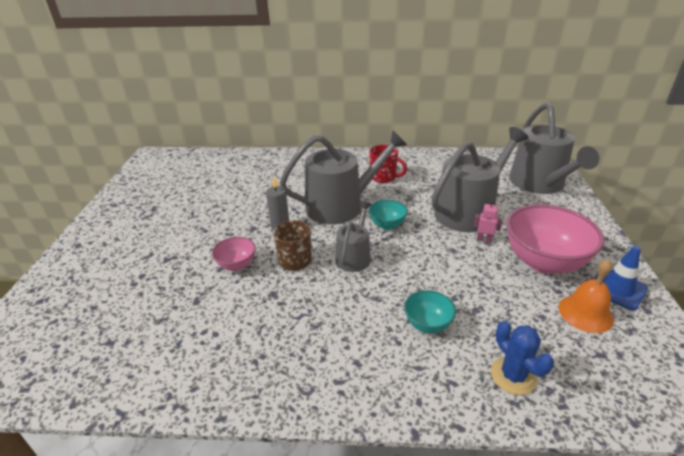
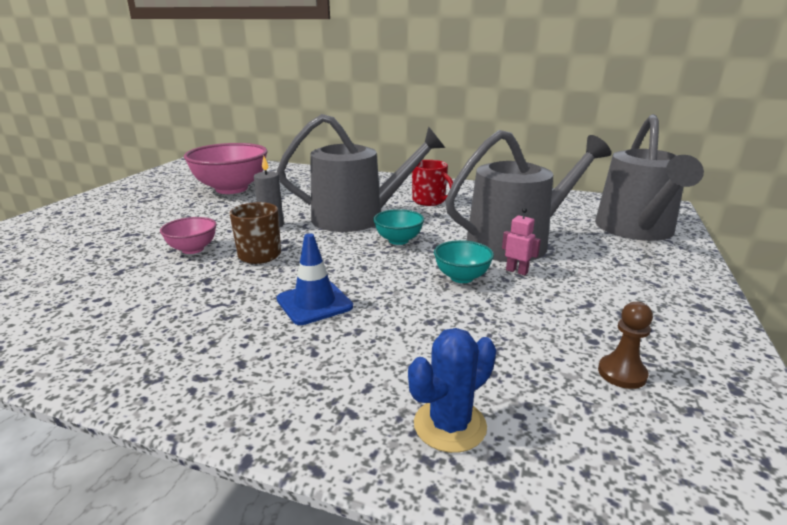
camera: 15 degrees right, 10 degrees down
(354, 256) = (333, 262): grey watering can -> none
(427, 324) = (369, 341): turquoise bowl -> turquoise bowl (461, 277)
(513, 376) = (450, 425): blue cactus -> blue cactus turned 60 degrees clockwise
(543, 262) = (590, 306): pink bowl -> pink bowl (231, 189)
(585, 313) = (622, 373): orange bell -> brown pawn
(617, 289) = (695, 354): blue traffic cone -> blue traffic cone (314, 303)

